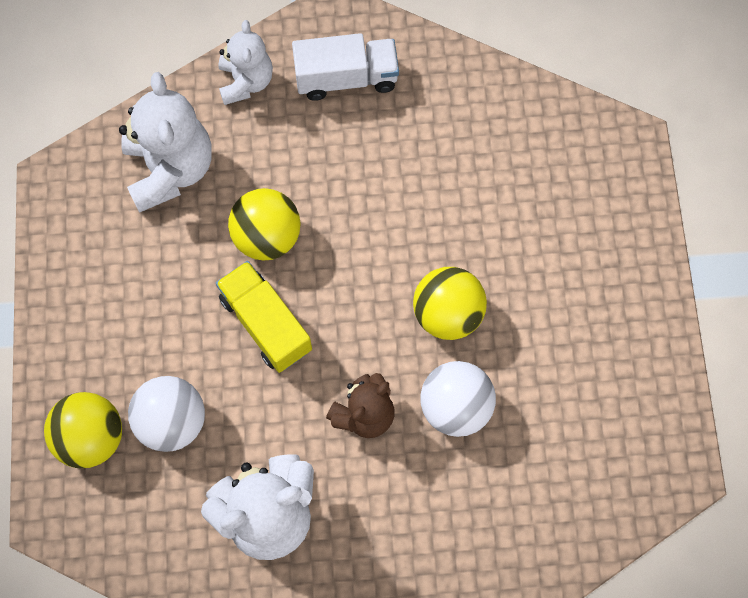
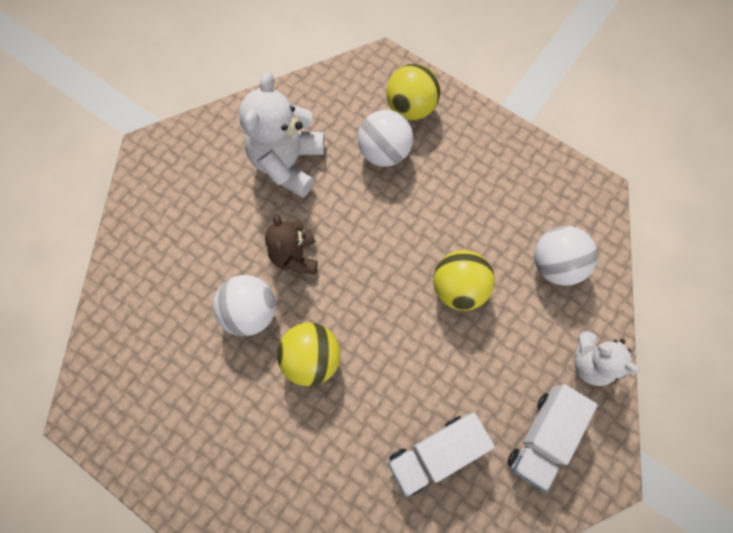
camera: 130 degrees right, 0 degrees up
(170, 169) = (555, 264): white teddy bear -> white ball
(266, 324) = (400, 243): yellow truck -> none
(434, 149) = (435, 453): none -> white truck

